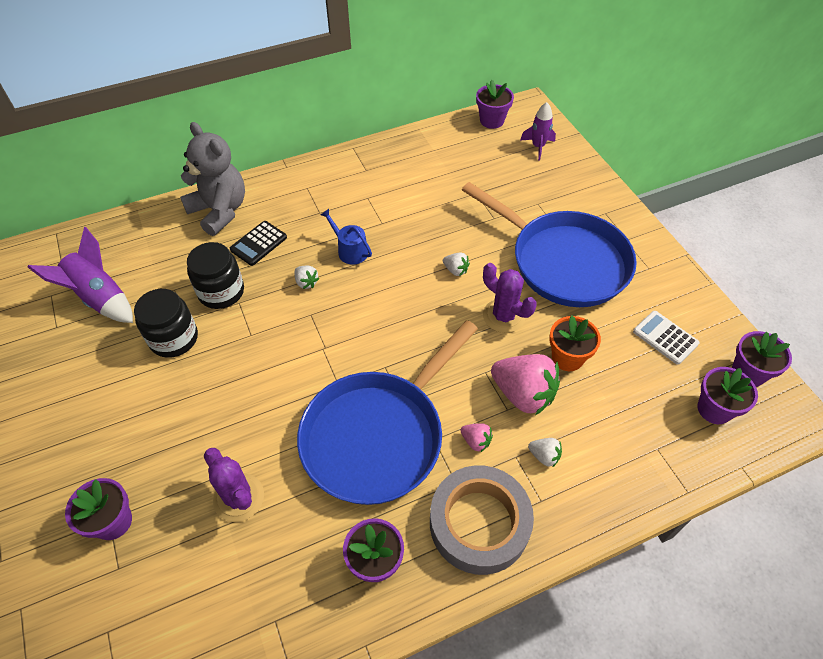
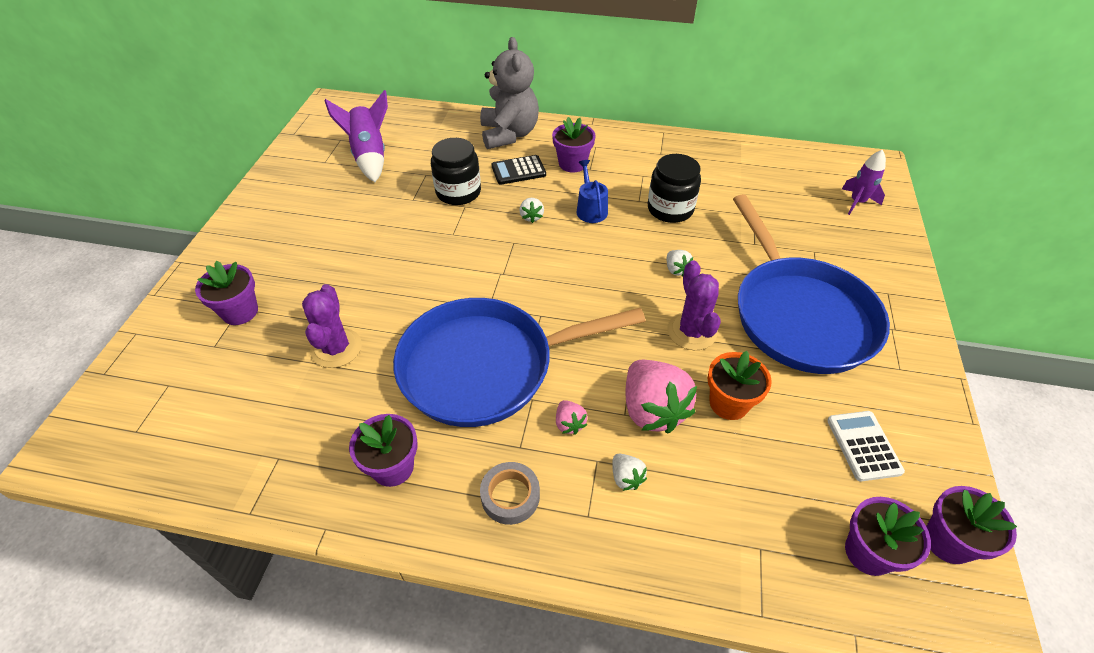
camera: 35 degrees right, 5 degrees down
(174, 338) = (394, 208): black jar -> black jar (670, 209)
(479, 523) = (510, 496): grey tape -> grey tape, size x0.51
(492, 120) = (823, 161): purple flower pot -> purple flower pot (572, 164)

